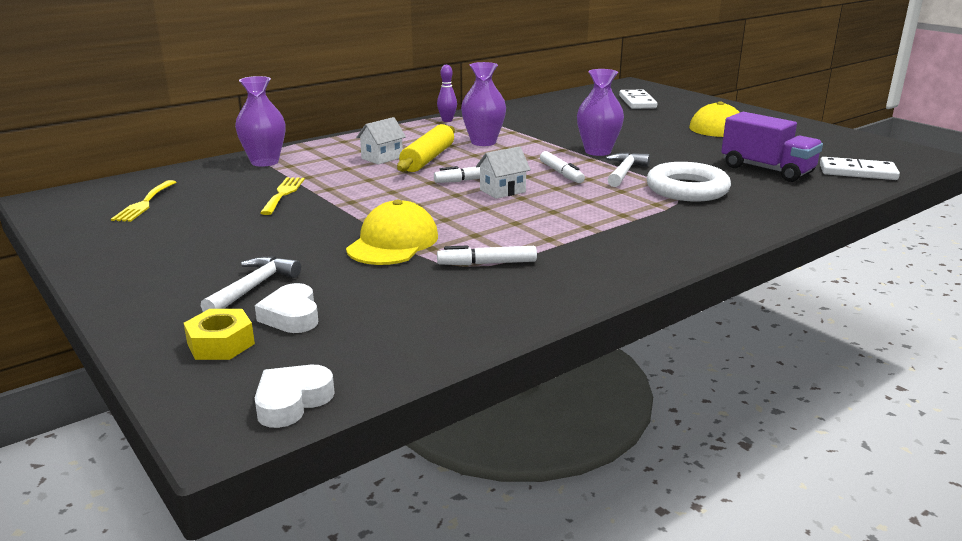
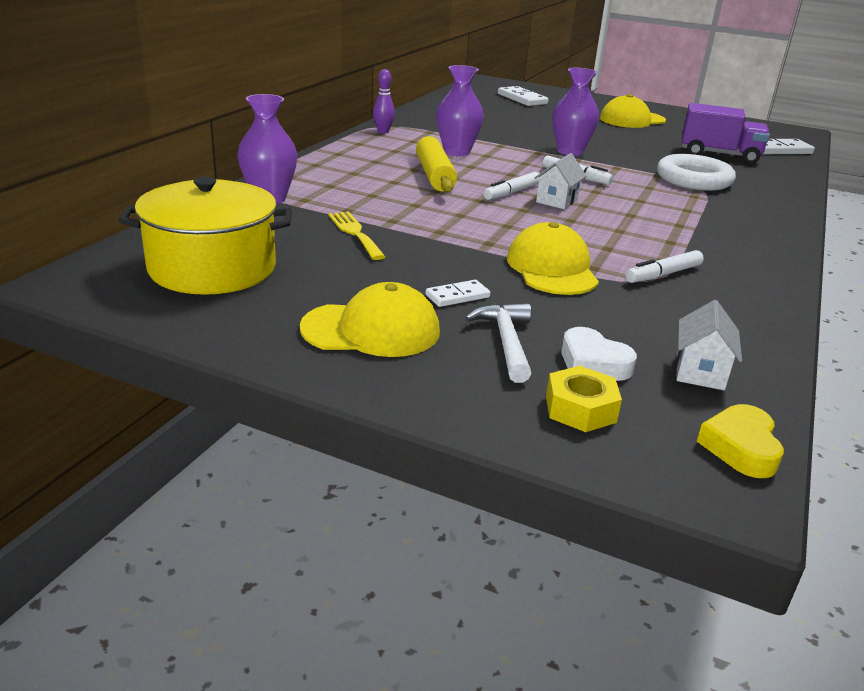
camera: 30 degrees left, 5 degrees up
(144, 203) = (212, 268): yellow fork -> yellow pot
(174, 261) = (371, 330): none -> yellow cap
(277, 249) = (457, 296): none -> white domino
(292, 401) = (740, 447): white heart -> yellow heart
(382, 158) = (388, 179): white house -> white house (700, 371)
(624, 172) = (623, 169): white hammer -> none

